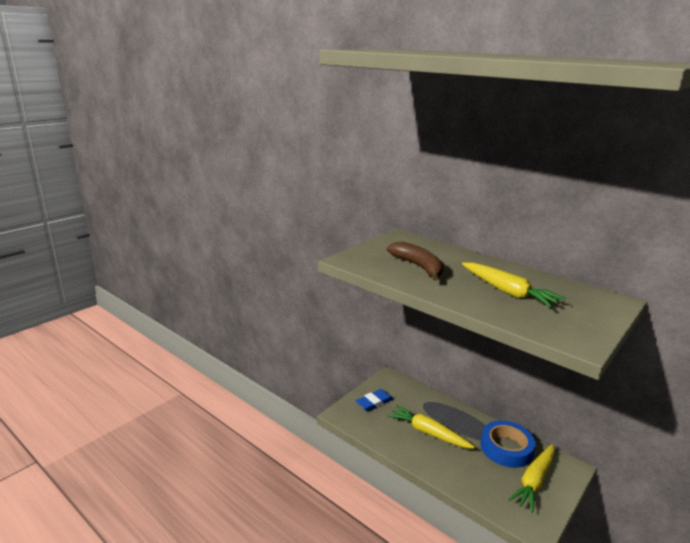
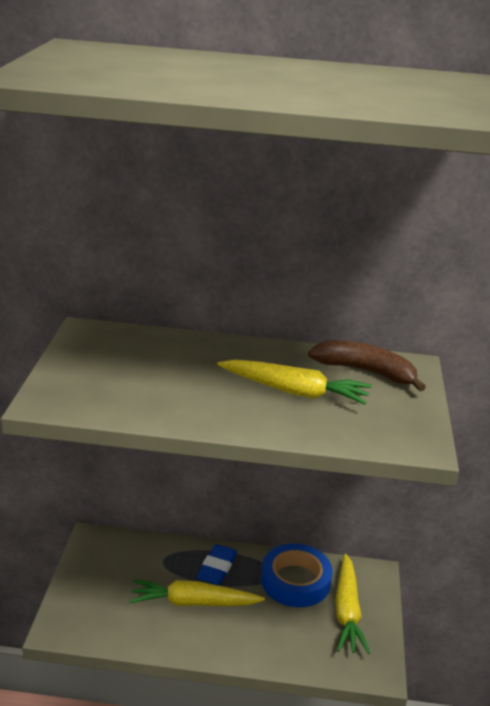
camera: 35 degrees left, 5 degrees up
(374, 402) = (95, 589): blue eraser -> blue eraser (217, 568)
(418, 267) = (156, 383): brown banana -> brown banana (366, 371)

